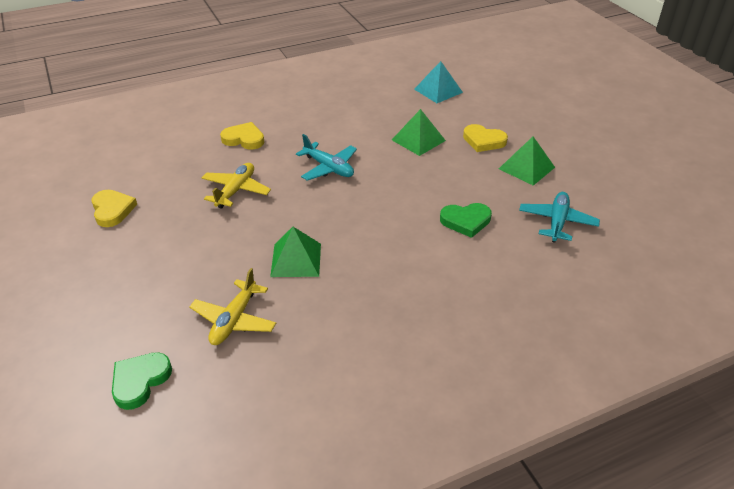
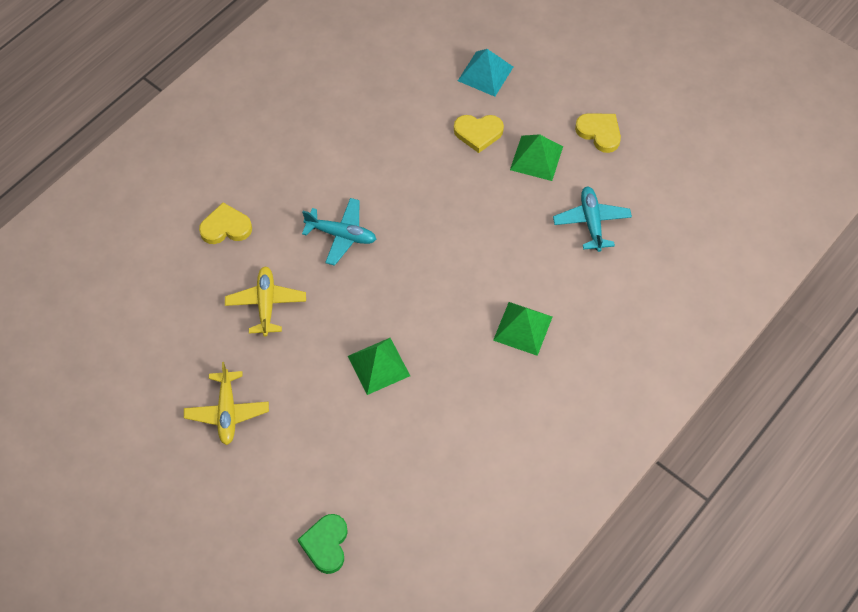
camera: 25 degrees left, 20 degrees up
(112, 210) = (158, 380): yellow heart -> yellow heart (599, 133)
(234, 320) = (364, 453): yellow plane -> yellow plane (227, 412)
(418, 140) = (411, 157): green pyramid -> green pyramid (522, 328)
(438, 90) = (394, 67): turquoise pyramid -> turquoise pyramid (485, 73)
(466, 221) = (509, 254): green heart -> none

